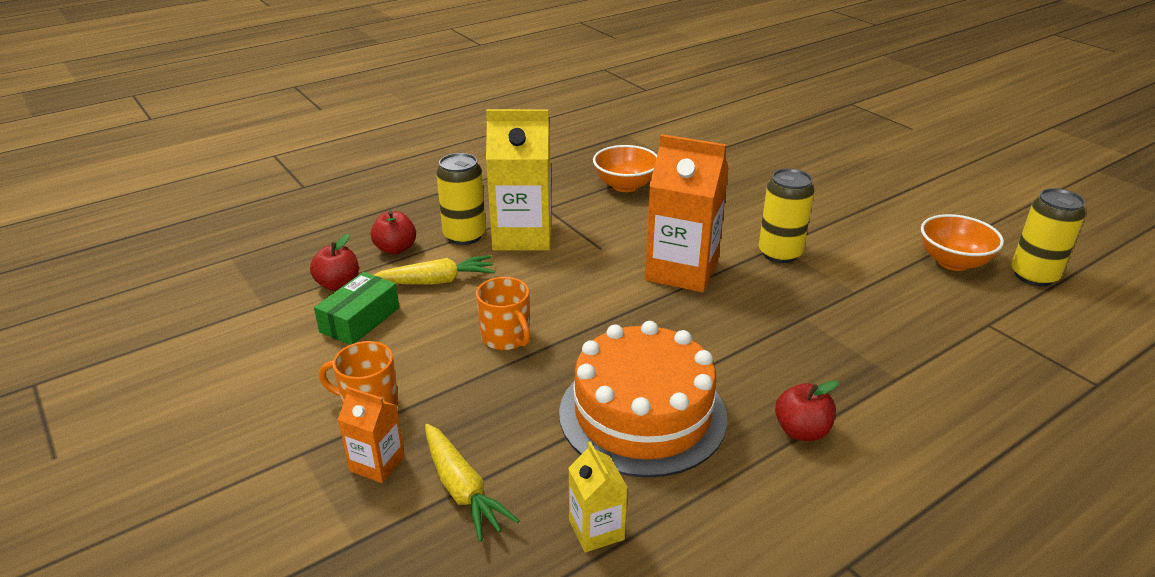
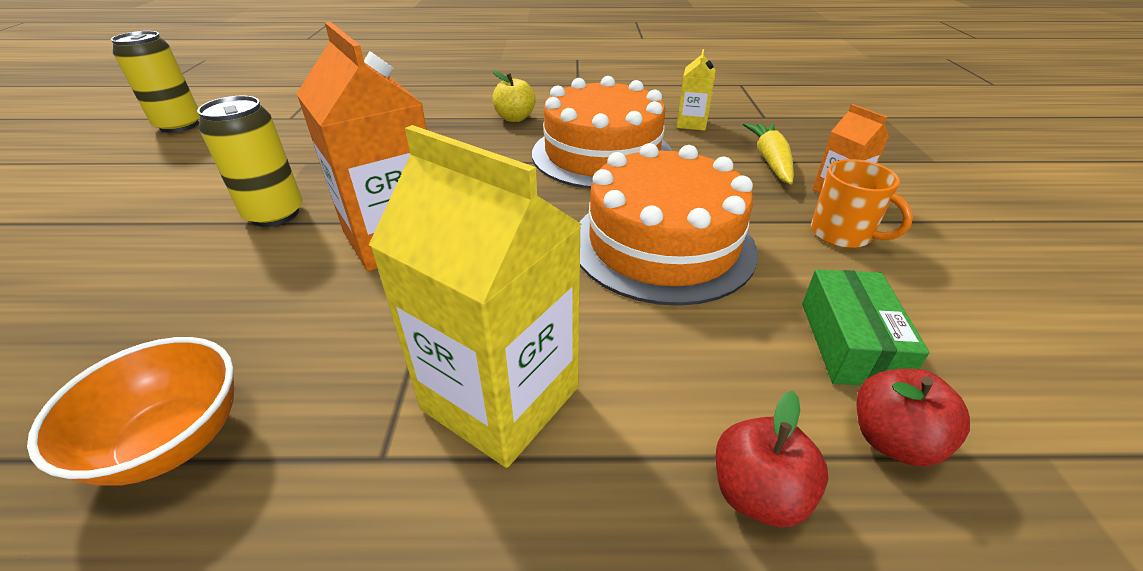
camera: 145 degrees left, 5 degrees up
(360, 320) = (849, 343): green box -> green box turned 60 degrees counterclockwise
(435, 281) = (709, 364): yellow carrot -> none
(464, 236) = (598, 458): yellow can -> none
(506, 338) = (663, 244): orange mug -> orange cake
(801, 431) = (515, 118): red apple -> yellow apple
(953, 262) = (189, 151): orange bowl -> none

